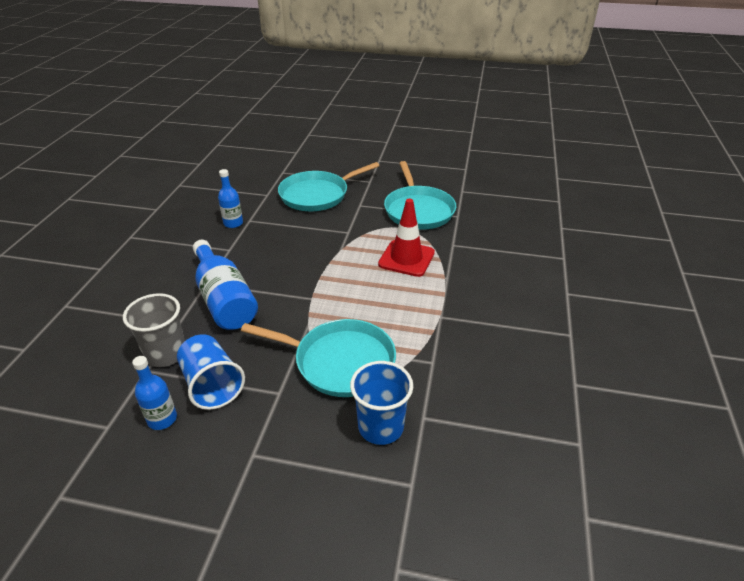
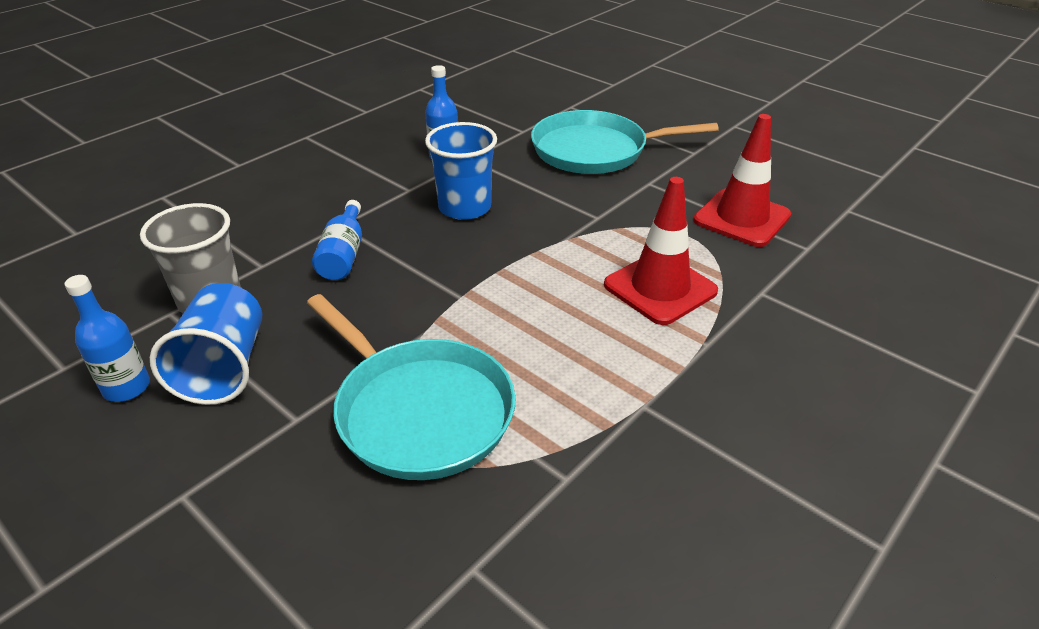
camera: 30 degrees right, 0 degrees up
(224, 299) = (343, 254): blue bottle -> blue bottle, size x0.56
(381, 427) = (391, 549): blue cup -> blue cup (464, 207)
(418, 210) = (741, 218): turquoise pan -> red traffic cone

